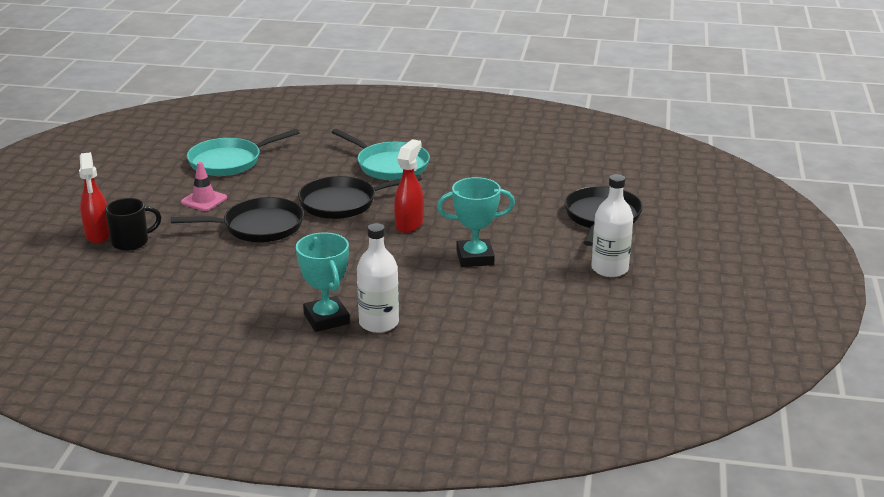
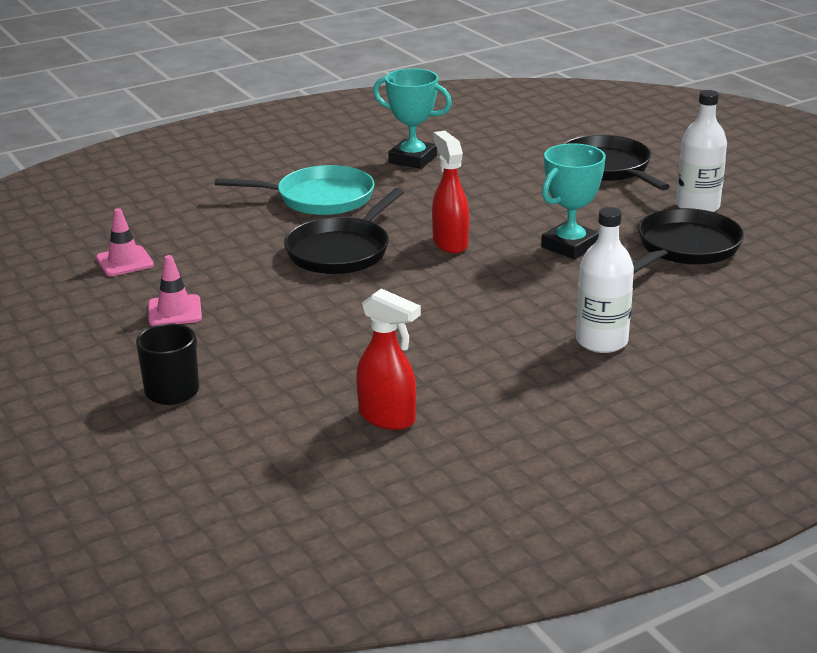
camera: 40 degrees left, 0 degrees up
(98, 235) = (112, 402): red spray bottle -> red spray bottle (388, 418)
(229, 161) = (124, 261): turquoise pan -> pink traffic cone
(258, 227) = (296, 310): black pan -> black pan (685, 248)
(326, 319) = (546, 362): turquoise trophy -> turquoise trophy (413, 159)

